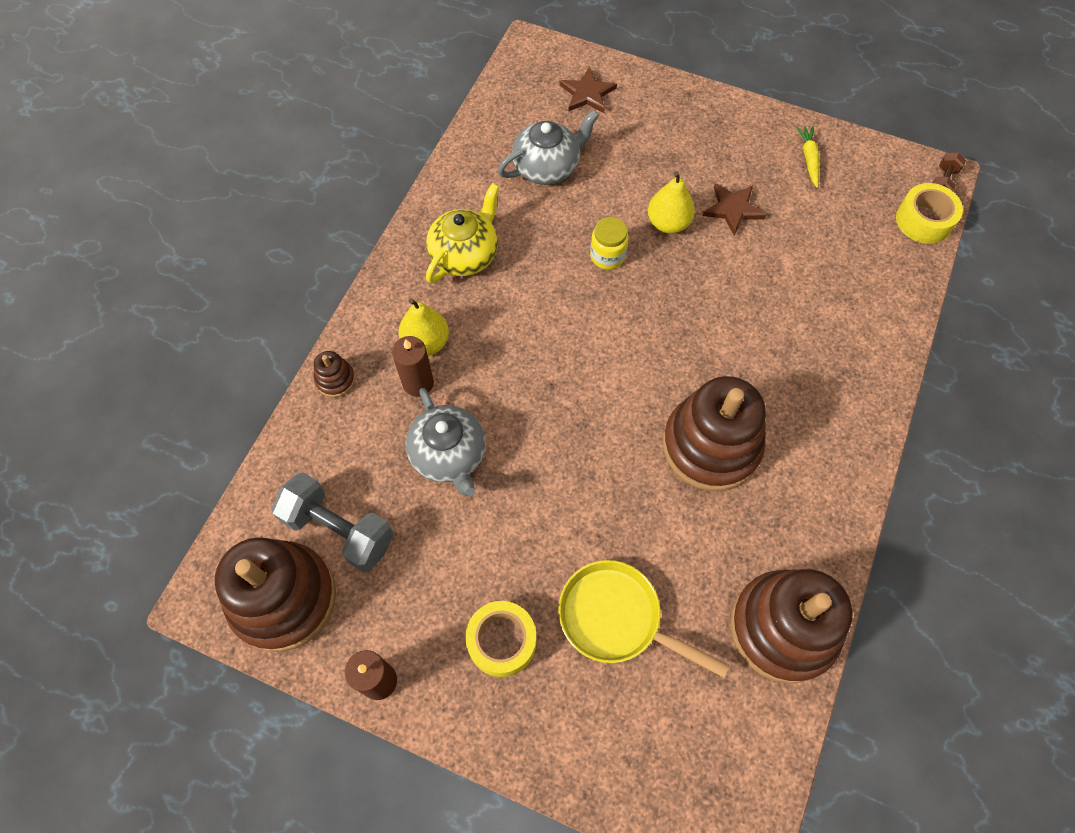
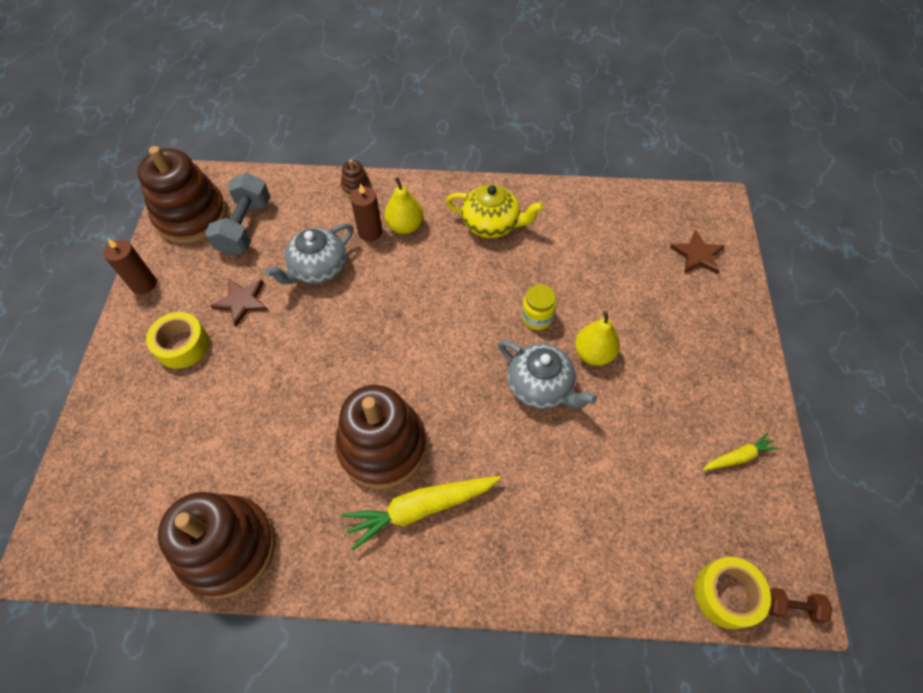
camera: 70 degrees right, 5 degrees down
(547, 167) = (603, 250): grey teapot -> grey teapot (540, 386)
(616, 618) = (213, 416): yellow pan -> none
(733, 209) = (637, 402): brown star -> brown star (242, 302)
(789, 428) = (421, 508): none -> yellow carrot

